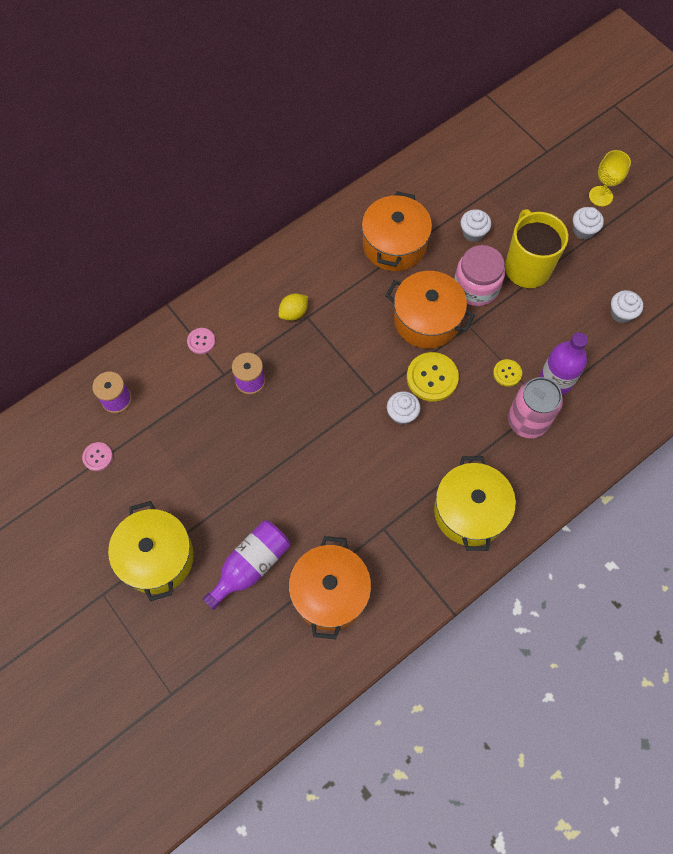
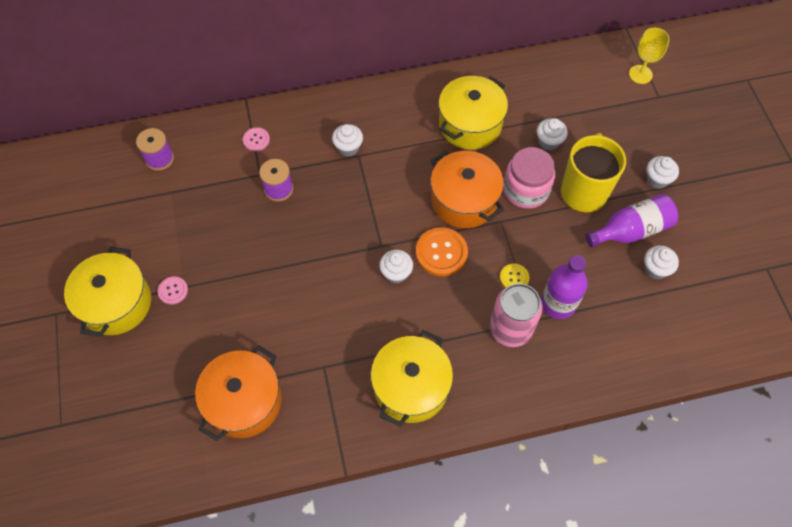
camera: 25 degrees right, 5 degrees down
(97, 457) = (117, 199): pink button -> pink button (173, 291)
(251, 565) = (190, 346): purple bottle -> purple bottle (631, 230)
(294, 313) = (348, 147): yellow lemon -> white cupcake
(394, 245) = (470, 124): orange pot -> yellow pot
(432, 377) = (441, 253): yellow button -> orange button
(600, 196) = (691, 155): yellow goblet -> yellow goblet (640, 74)

